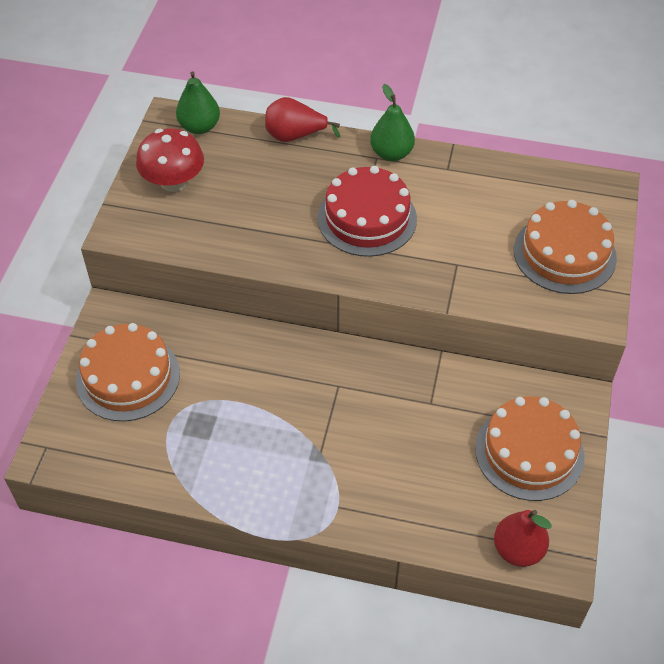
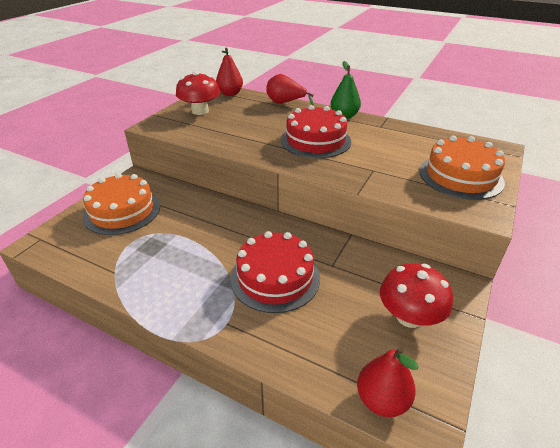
camera: 15 degrees right, 15 degrees down
(199, 127) = (230, 94): green pear -> red pear
(370, 436) = (275, 277): none -> red cake
(529, 452) = (409, 316): orange cake -> red mushroom

